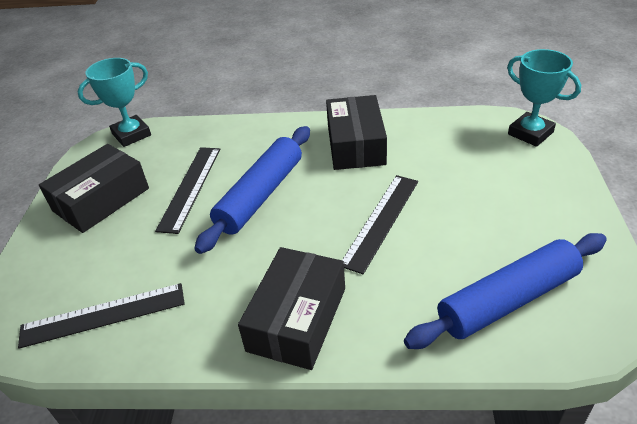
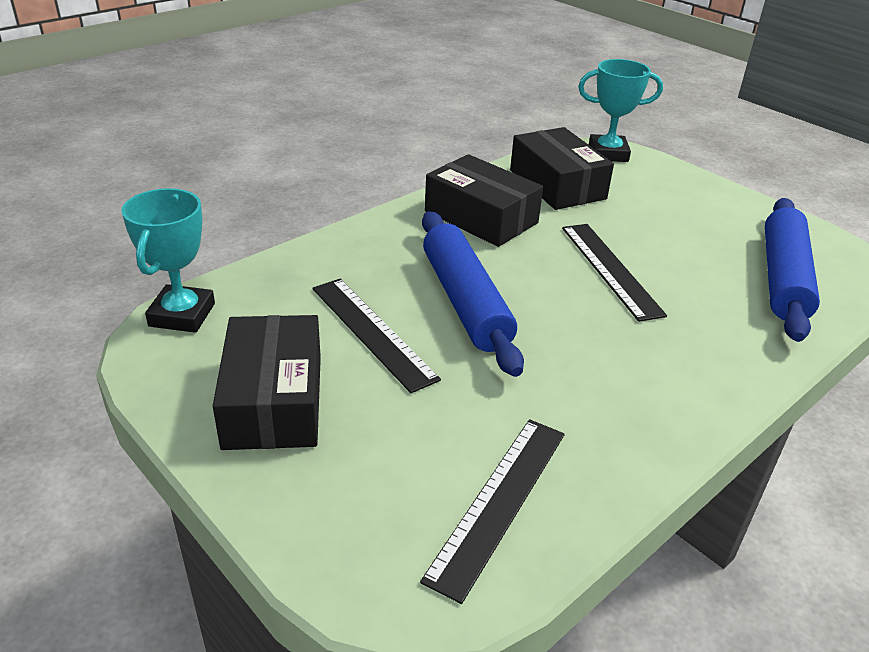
camera: 50 degrees left, 5 degrees down
(297, 319) = (678, 381): black box -> black box (557, 184)

